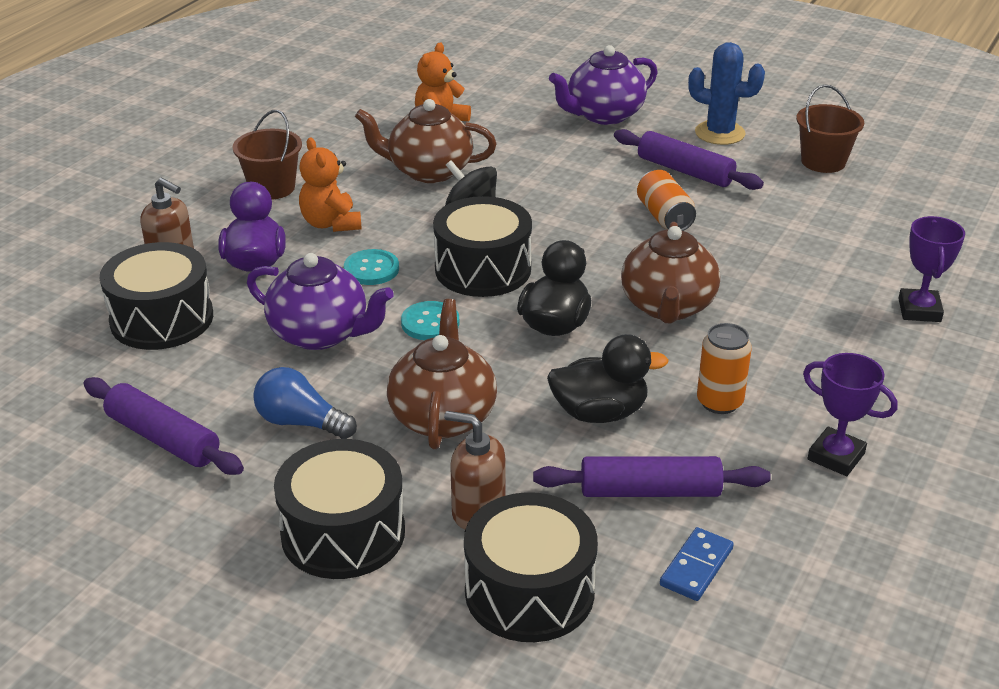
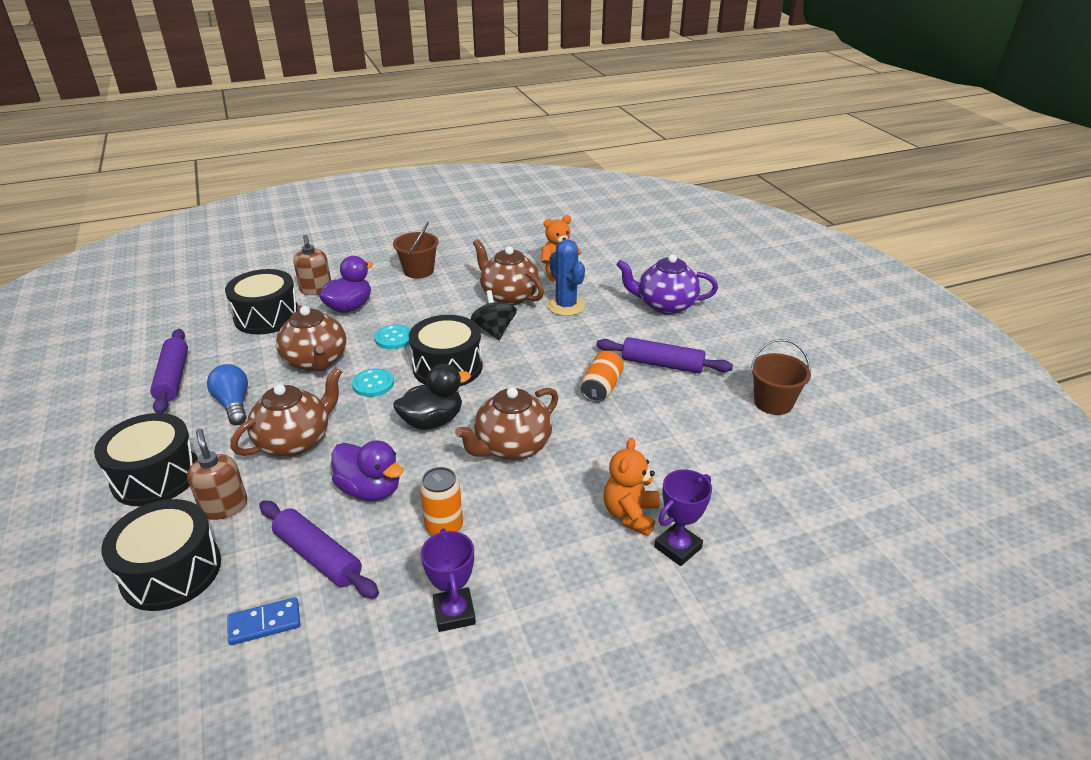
camera: 40 degrees right, 0 degrees up
(321, 334) = (316, 361): purple teapot -> brown teapot
(331, 223) = (415, 303): orange teddy bear -> orange teddy bear (630, 514)
(599, 413) = (370, 489): black duck -> purple duck
(685, 171) = (662, 364): purple rolling pin -> purple rolling pin turned 60 degrees counterclockwise
(719, 133) = (726, 349): blue cactus -> blue cactus (566, 306)

